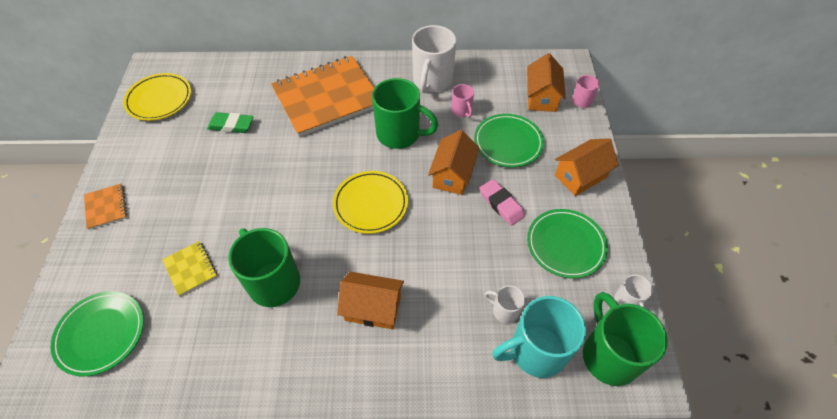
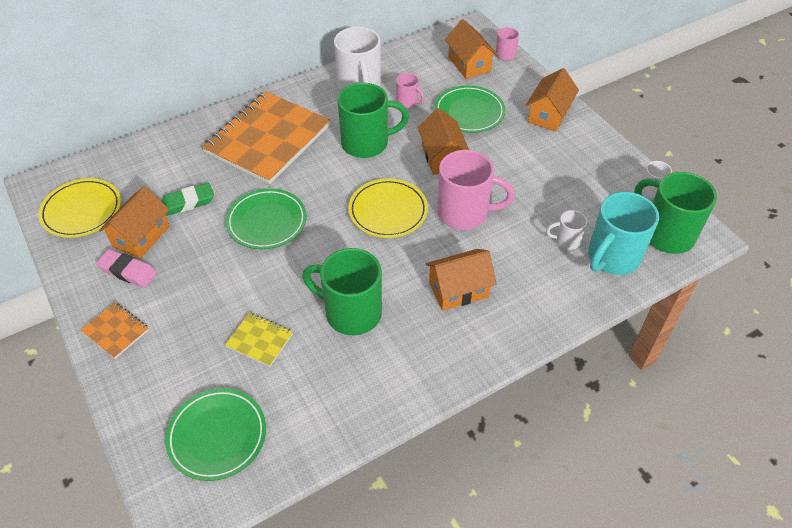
camera: 30 degrees left, 5 degrees down
(180, 138) = (141, 236): none -> orange house
(433, 237) = (465, 213): none -> pink mug
(501, 204) = (501, 163): pink eraser -> pink eraser (128, 271)
(565, 245) = (576, 171): green plate -> green plate (267, 222)

